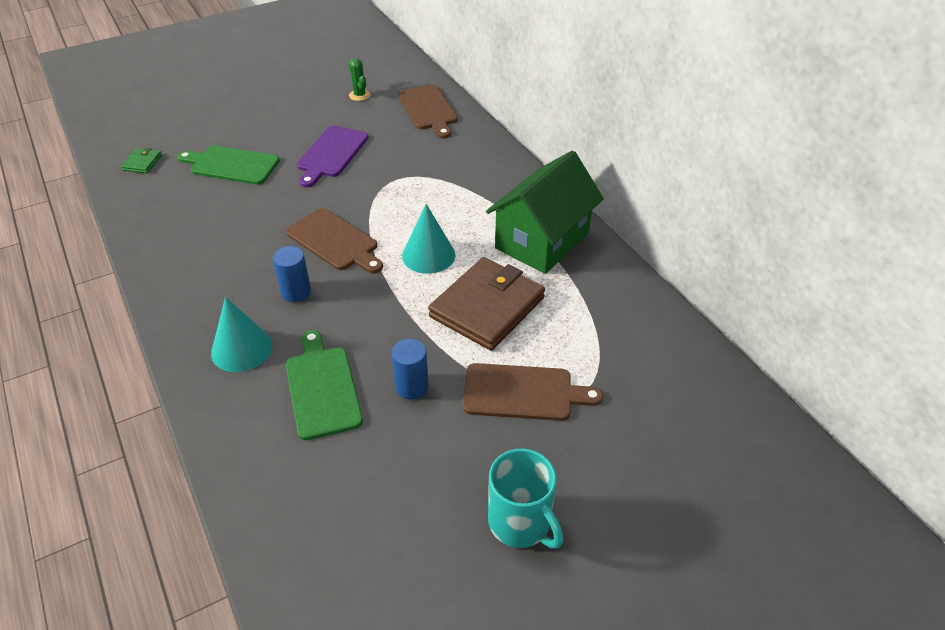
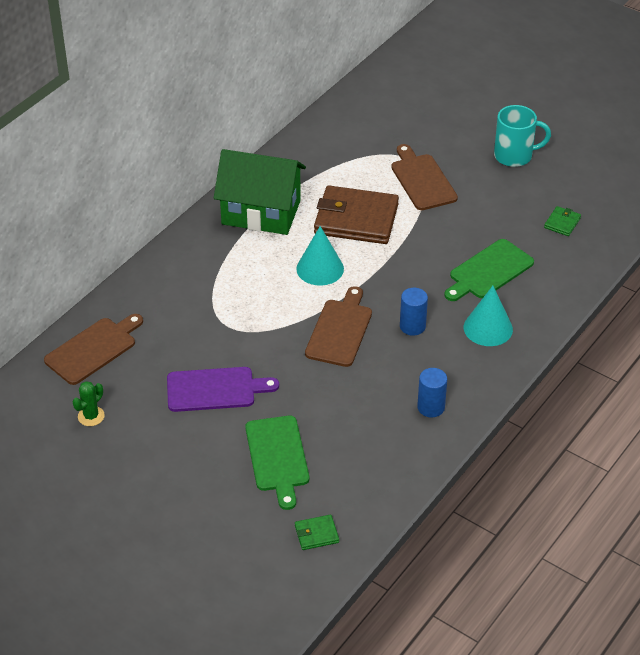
camera: 115 degrees left, 0 degrees up
(348, 510) = (562, 223): none -> green wallet
(411, 387) = (455, 230): blue cylinder -> blue cylinder (431, 407)
(521, 523) = (514, 156): turquoise mug -> turquoise mug turned 60 degrees clockwise

